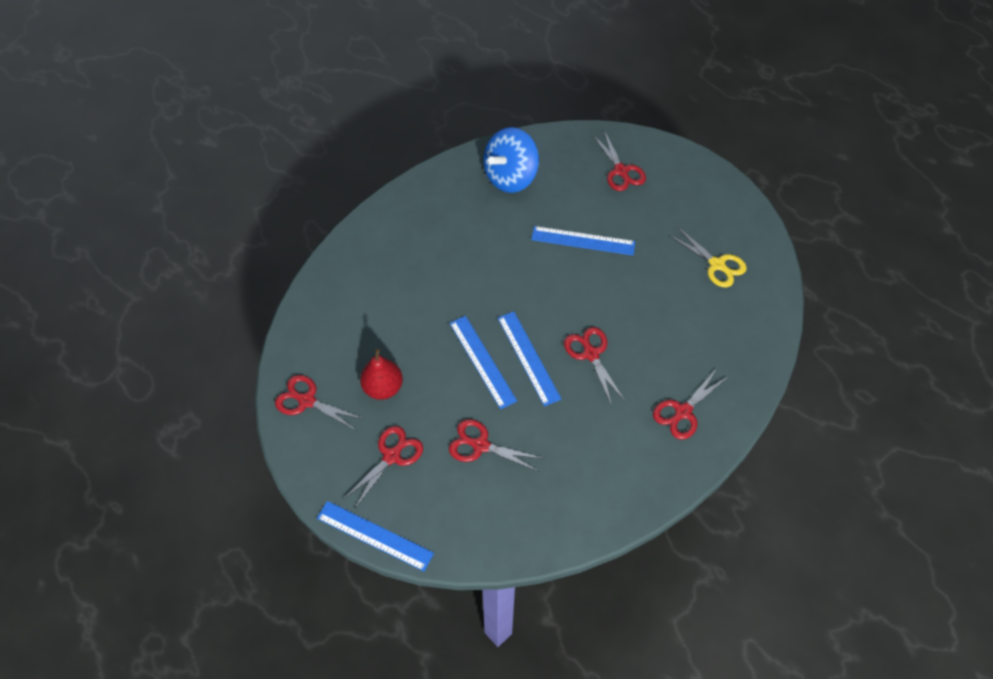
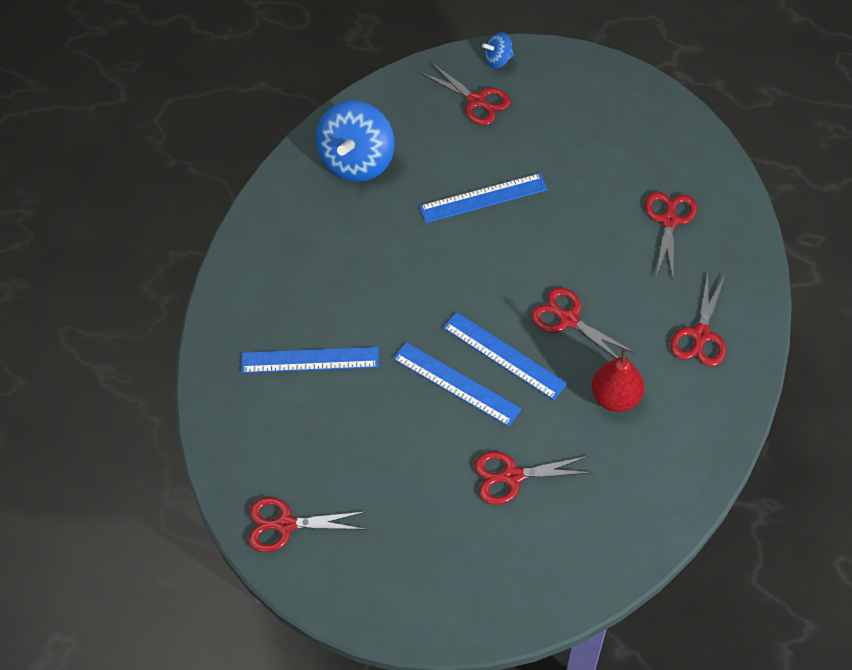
camera: 25 degrees left, 0 degrees up
(374, 535) = (459, 632): blue ruler -> blue ruler (310, 360)
(383, 387) = (364, 467): red pear -> red pear (615, 397)
(392, 456) = (422, 537): red scissors -> red scissors (669, 220)
(654, 149) = (498, 60): none -> blue spinning top
(717, 265) = (641, 160): yellow scissors -> none

